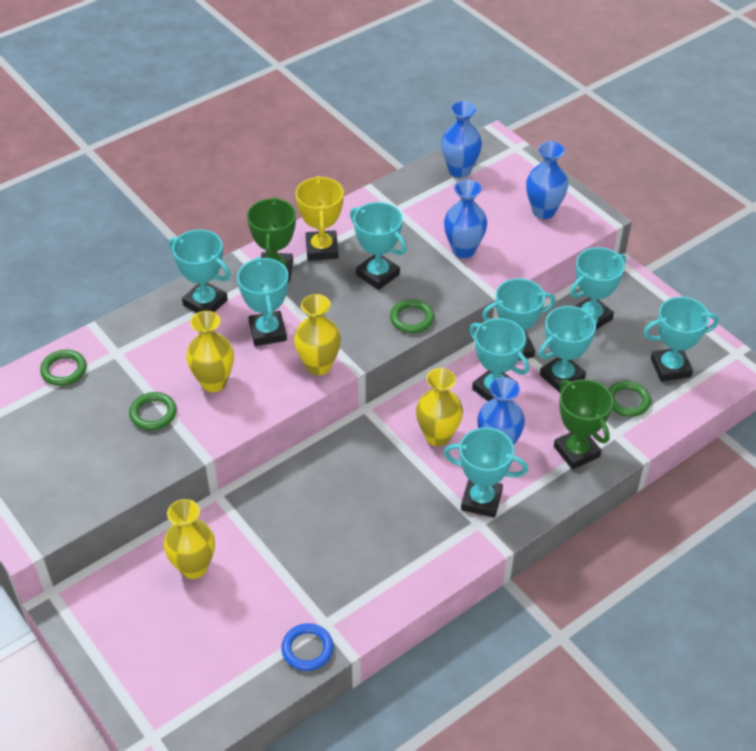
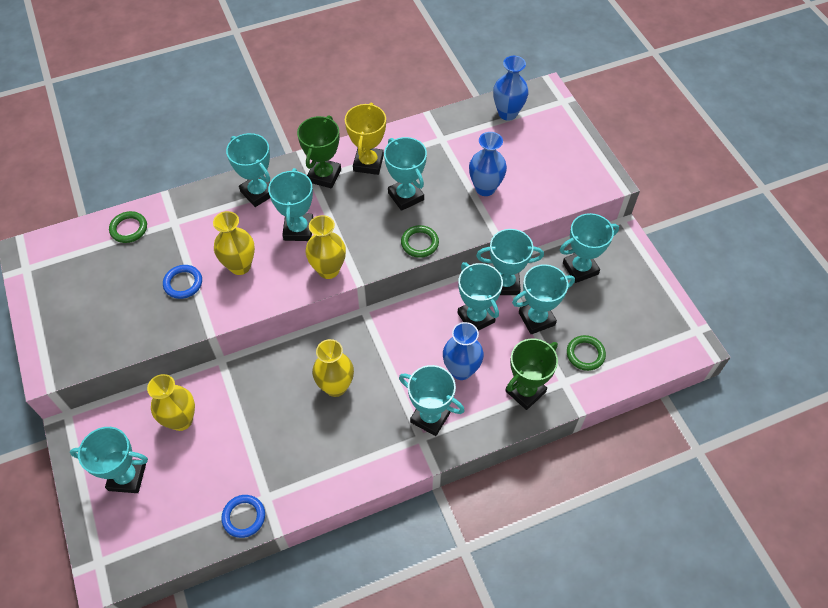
camera: 15 degrees right, 10 degrees up
(153, 413) = (183, 283): green ring -> blue ring
(437, 436) = (414, 349): yellow vase -> yellow vase (336, 386)
(543, 211) = (566, 165): blue vase -> none
(576, 451) = (525, 391): green trophy -> green trophy turned 60 degrees clockwise
(670, 368) = (633, 331): turquoise trophy -> turquoise trophy (127, 477)

